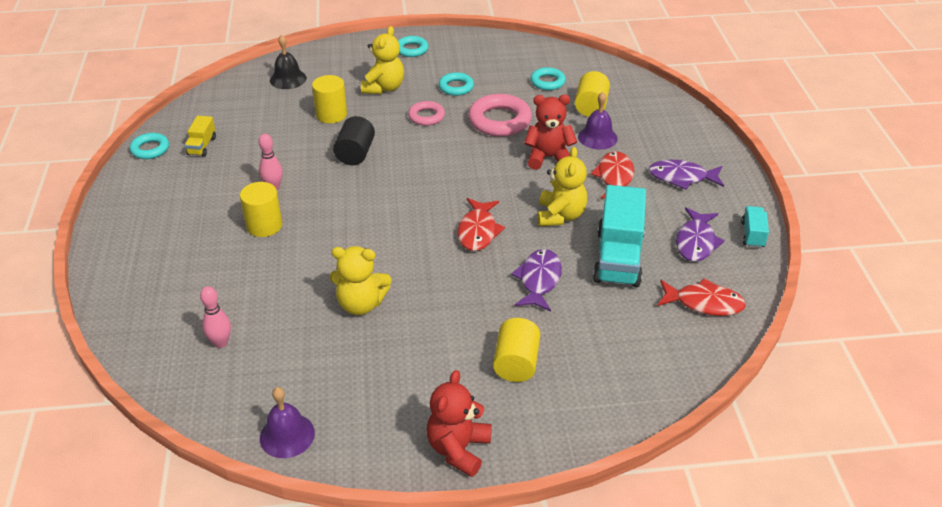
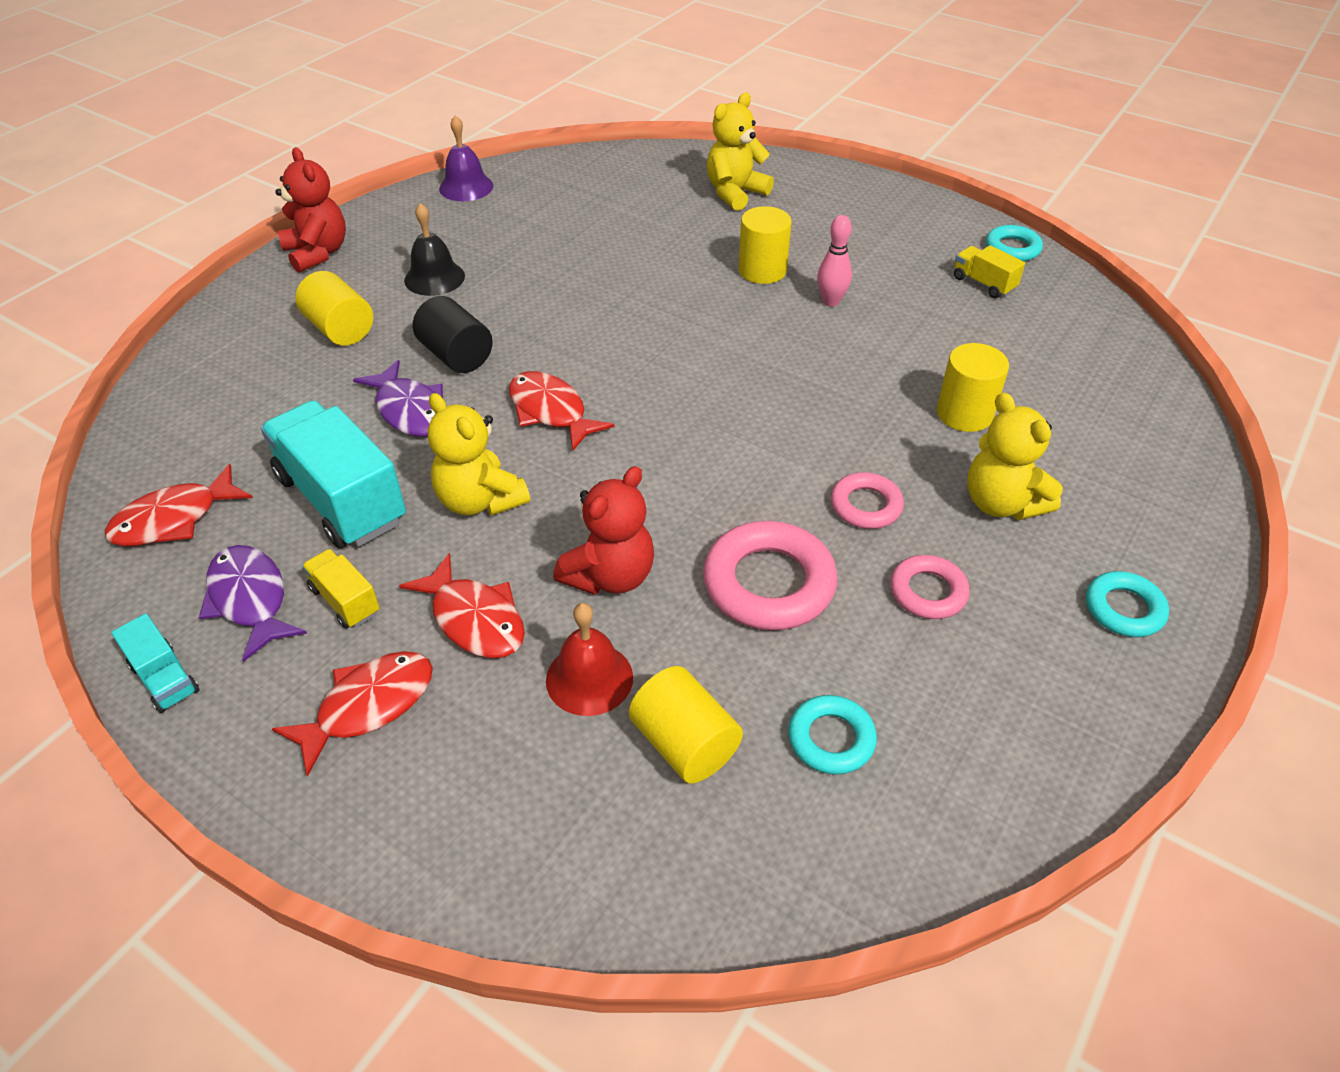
camera: 130 degrees right, 5 degrees up
(221, 343) = (616, 192): pink bowling pin -> none
(288, 79) = (1117, 416): black bell -> black bell (434, 278)
(355, 154) = (836, 391): black cylinder -> black cylinder (456, 355)
(361, 304) = (555, 278): yellow teddy bear -> yellow teddy bear (735, 193)
(456, 87) = (928, 592): turquoise ring -> pink ring
(597, 137) = (589, 678): purple bell -> red bell
(657, 215) = (345, 601): none -> yellow truck
(681, 177) = (368, 706): purple fish -> red fish

